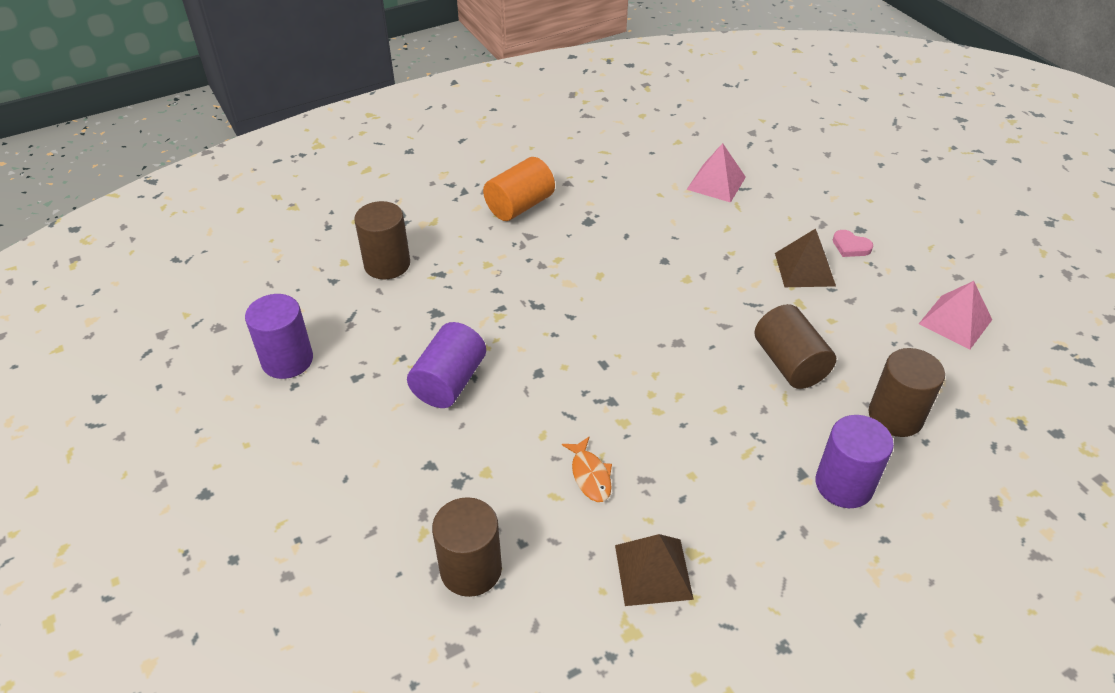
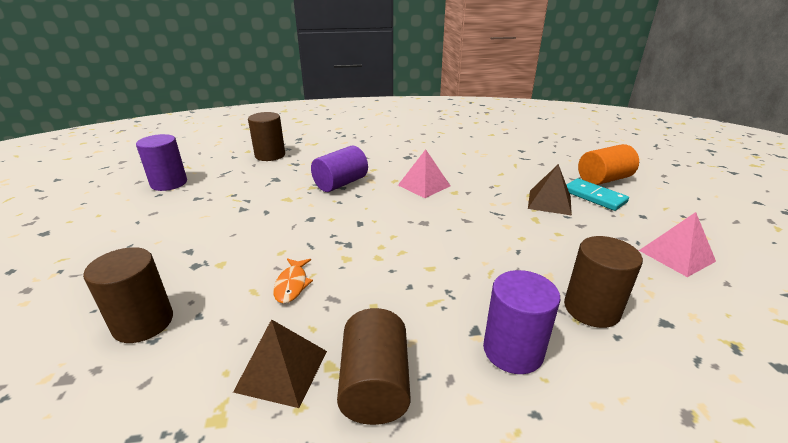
camera: 20 degrees right, 15 degrees down
(449, 382) = (248, 211): purple cylinder -> purple cylinder (341, 183)
(519, 206) = (370, 145): orange cylinder -> orange cylinder (603, 179)
(716, 183) = (506, 153): pink pyramid -> pink pyramid (424, 185)
(789, 363) = (507, 252): brown cylinder -> brown cylinder (375, 385)
(850, 246) = (594, 197): pink heart -> turquoise domino

